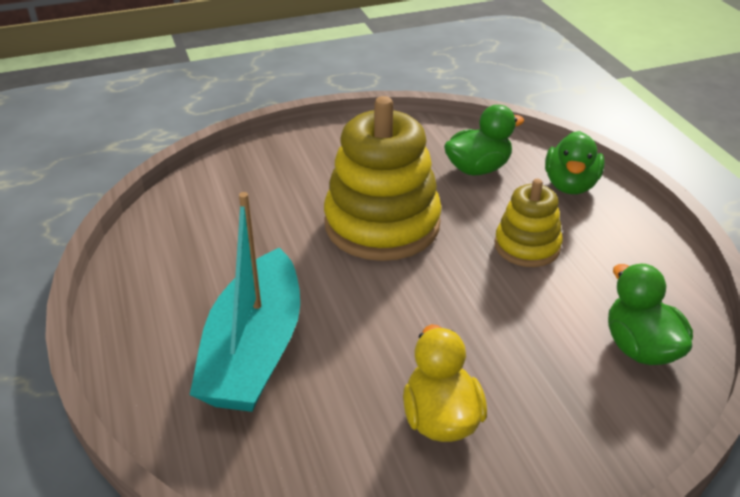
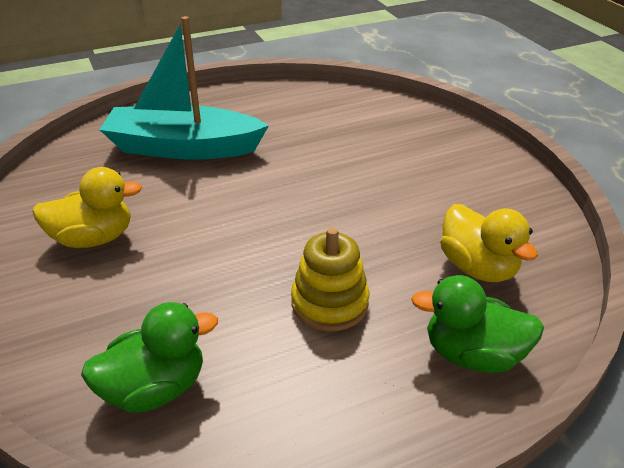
camera: 85 degrees right, 0 degrees up
(382, 224) = (349, 200): yellow stacking toy -> none
(478, 169) = (477, 267): green duck -> yellow duck

